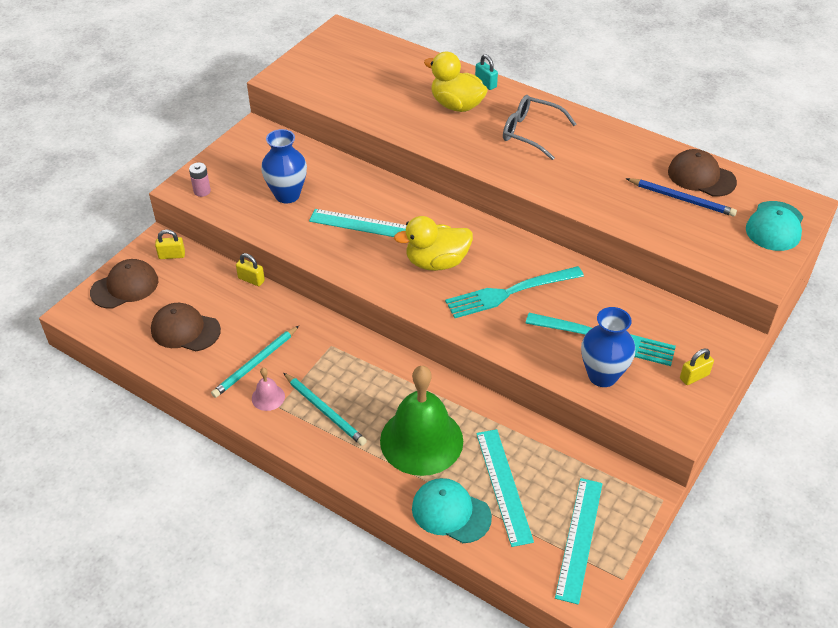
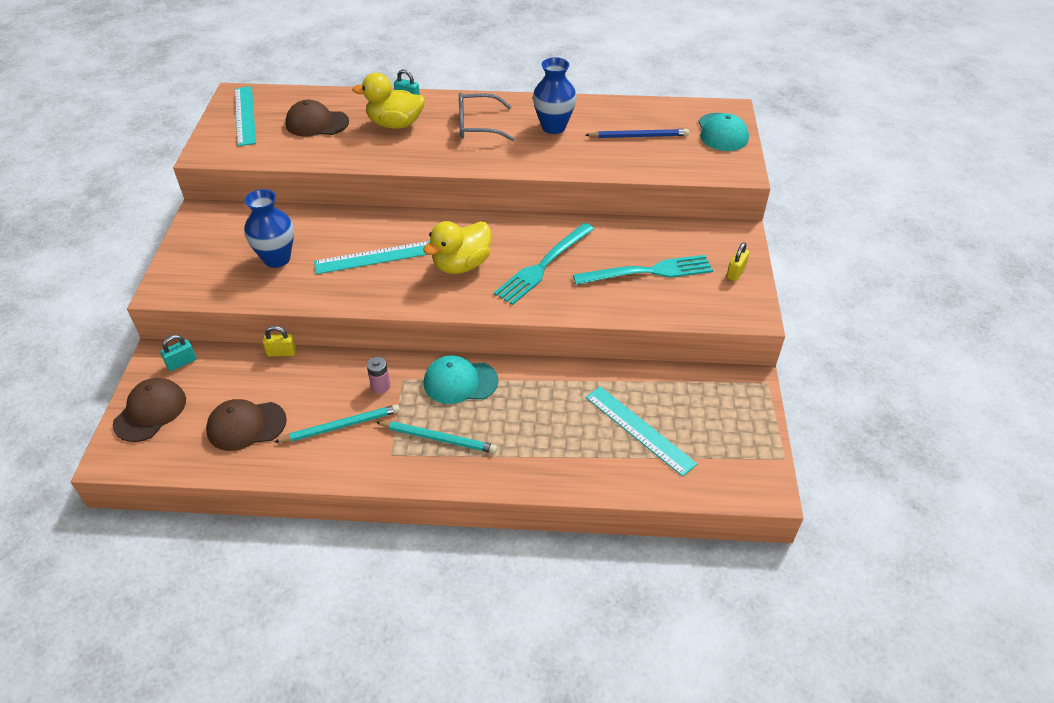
camera: 30 degrees left, 0 degrees up
(172, 255) = (181, 362): yellow padlock -> turquoise padlock
(202, 191) = (185, 286): pink battery -> pink battery (380, 386)
(255, 364) = (341, 426): turquoise pencil -> turquoise pencil turned 120 degrees counterclockwise
(268, 397) = (375, 450): pink bell -> none
(421, 440) = (543, 424): green bell -> none
(451, 512) = (613, 473): turquoise cap -> turquoise cap (460, 382)
(579, 538) = (729, 443): turquoise ruler -> turquoise ruler (245, 115)
(602, 376) = (667, 301): blue vase -> blue vase (553, 127)
(701, 177) = (640, 115): brown cap -> brown cap (317, 123)

